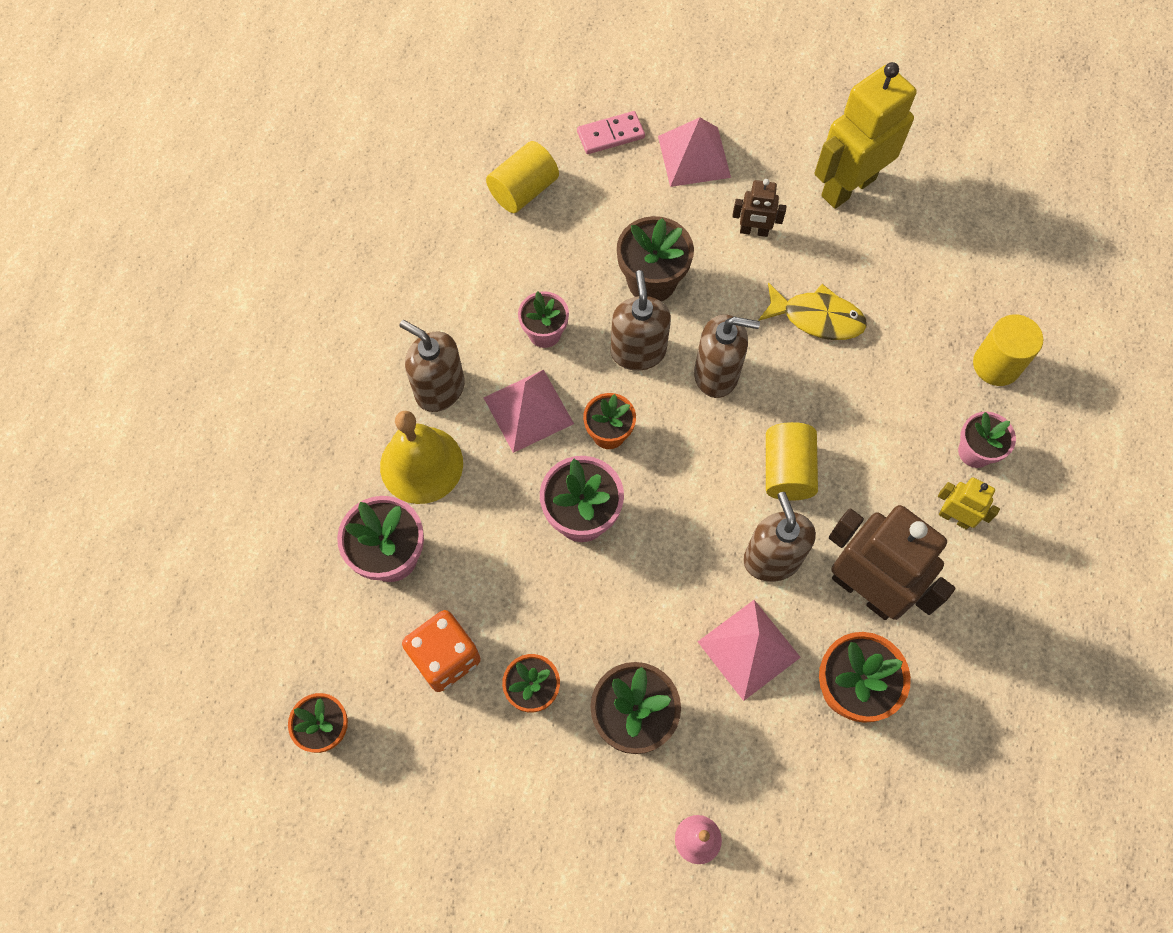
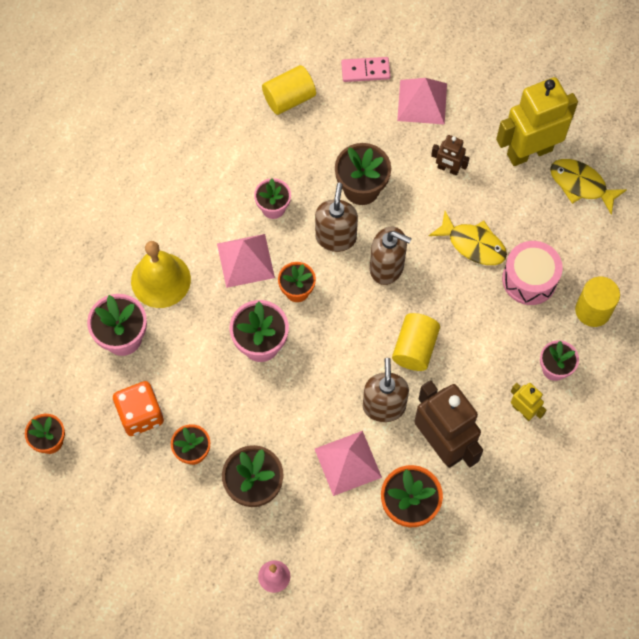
camera: 15 degrees right, 0 degrees up
(439, 389) = (188, 230): brown soap dispenser -> none
(903, 345) = (529, 279): none -> pink drum
(926, 212) = (581, 185): none -> yellow fish

